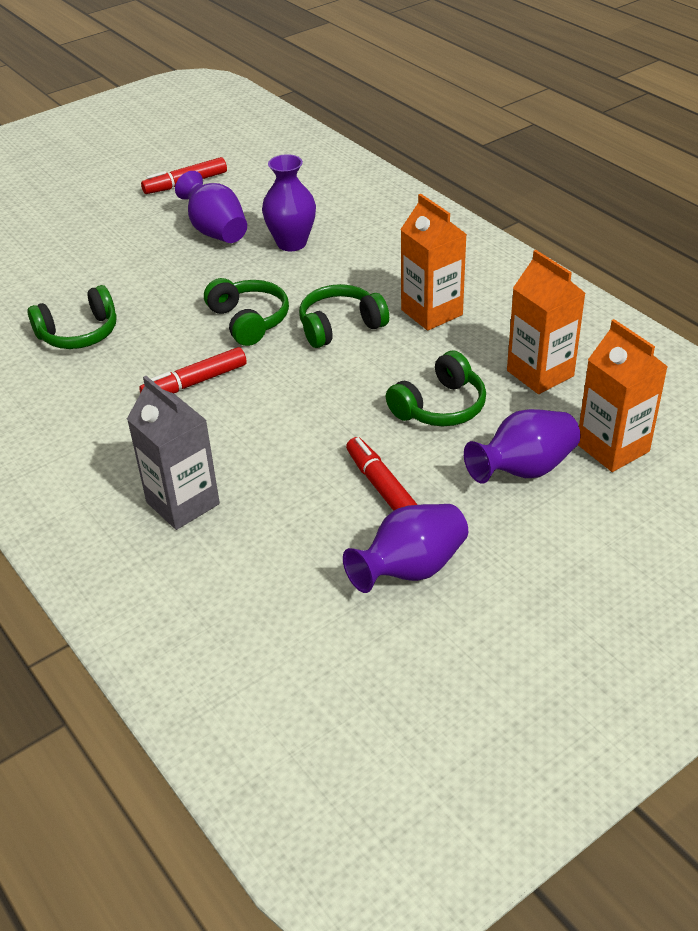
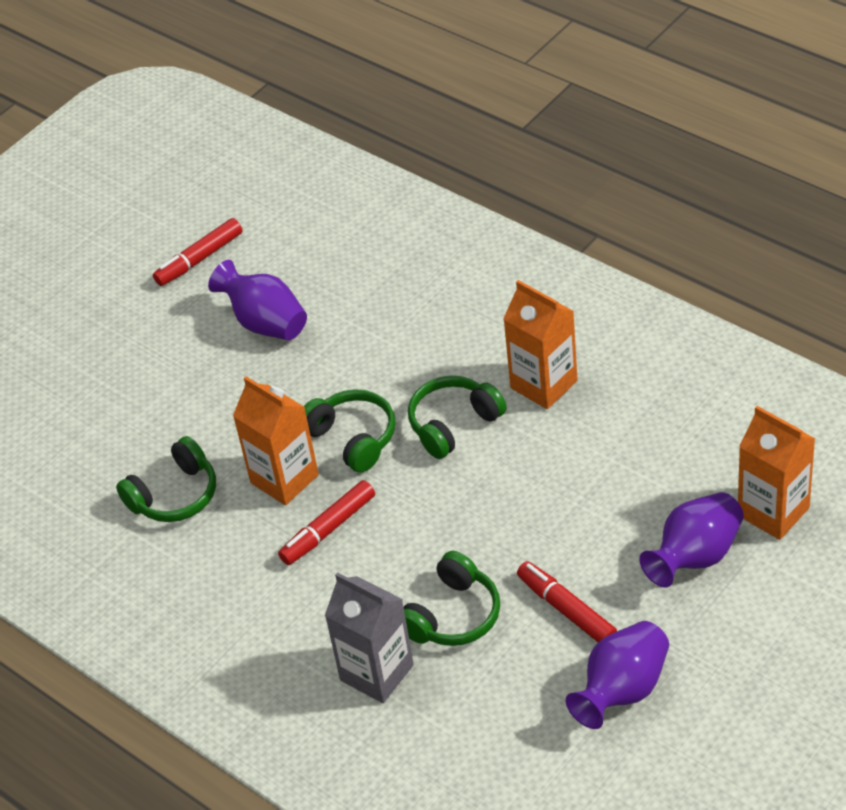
camera: 10 degrees left, 5 degrees up
(291, 243) = (358, 322): purple vase -> none
(439, 406) = (590, 501): green headphones -> green headphones (452, 615)
(540, 373) = (678, 438): orange carton -> orange carton (284, 479)

